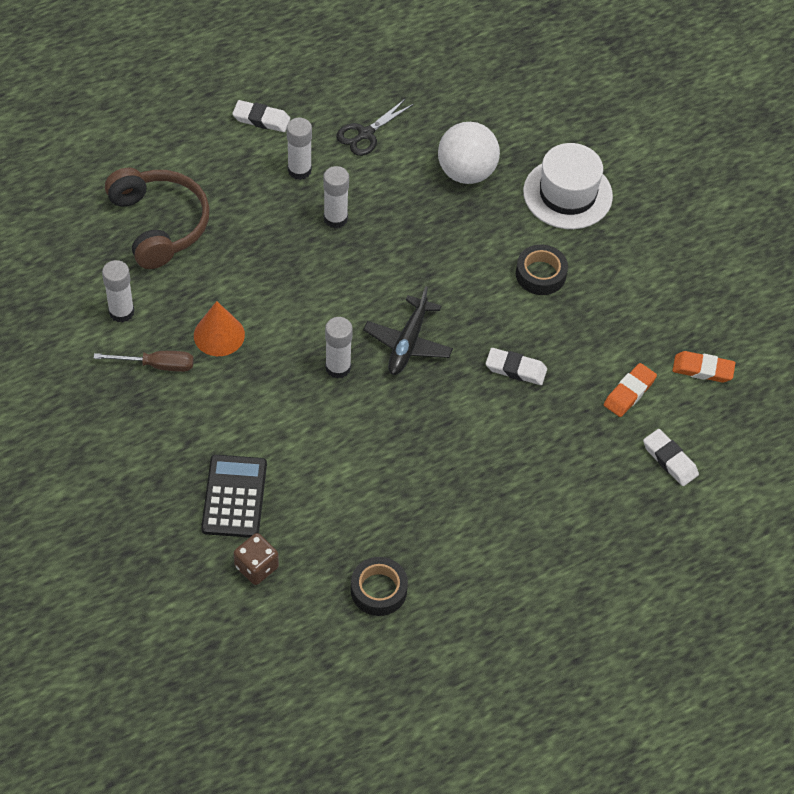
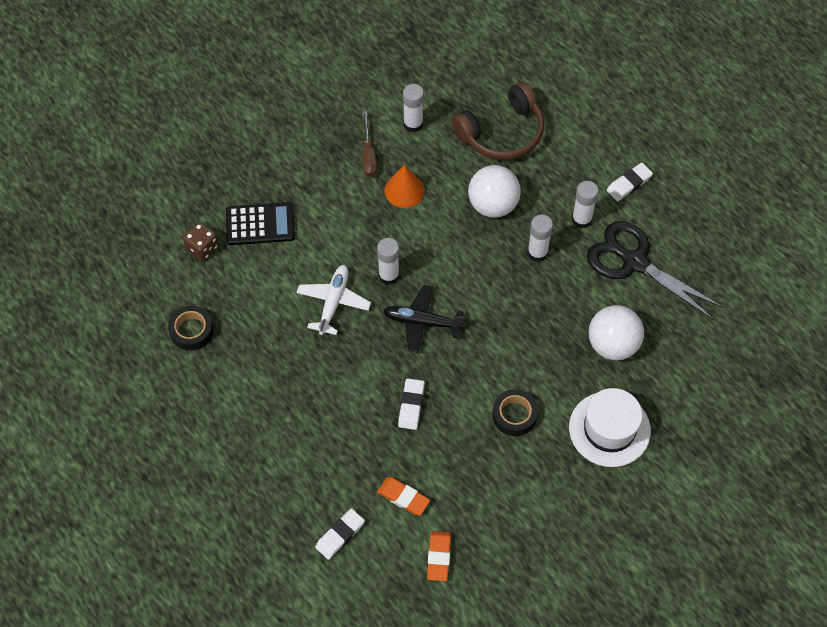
camera: 85 degrees right, 5 degrees up
(261, 119) = (629, 184): white eraser -> white eraser turned 45 degrees clockwise
(261, 250) = (493, 205): none -> white ball
(365, 134) = (634, 262): black scissors -> black scissors, size x1.83
(365, 429) = (333, 302): none -> white plane

